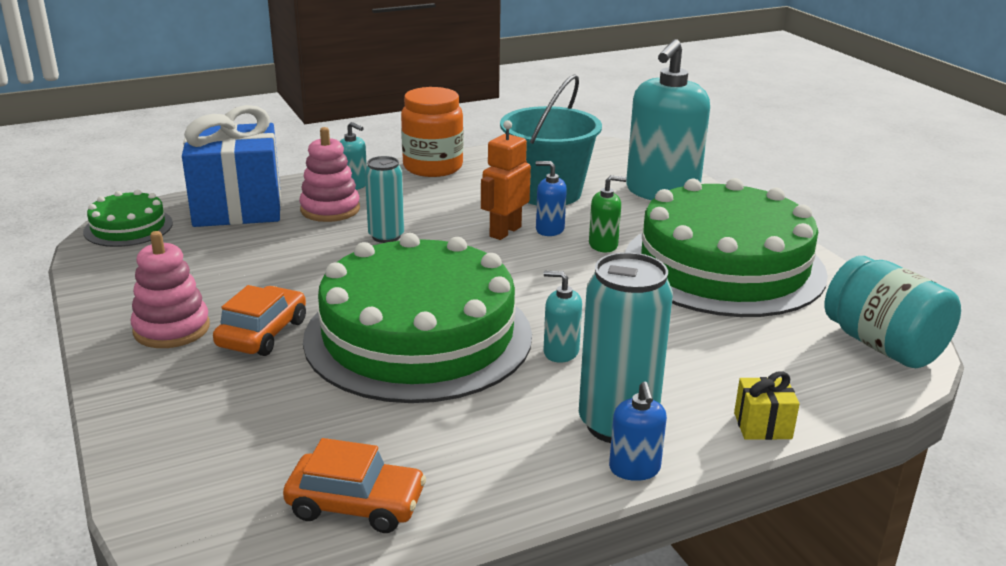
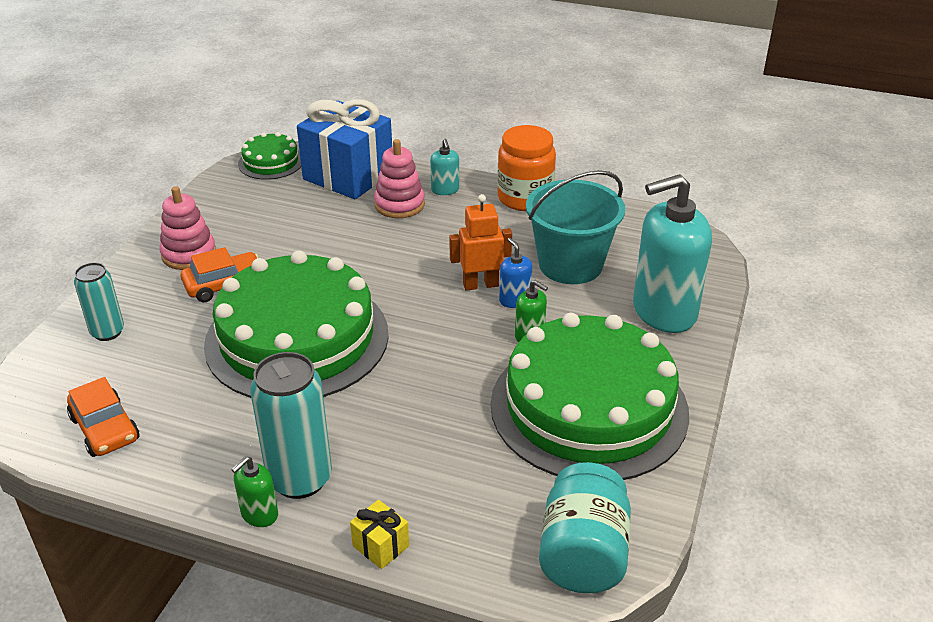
camera: 45 degrees right, 10 degrees up
(386, 236) = (398, 247): turquoise can -> turquoise can (107, 332)
(560, 352) = (355, 404): turquoise soap dispenser -> none
(634, 469) = (259, 514): blue soap dispenser -> green soap dispenser

